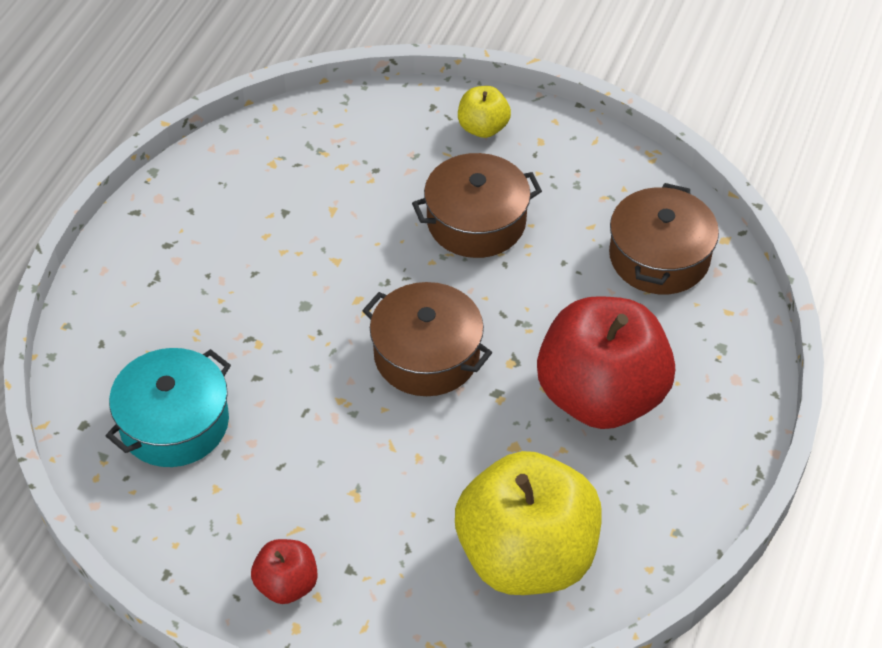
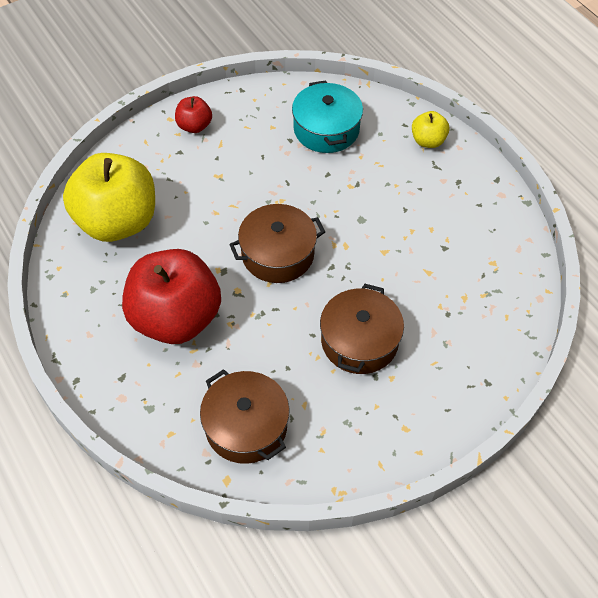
camera: 125 degrees right, 5 degrees up
(483, 128) = (444, 400): yellow apple -> yellow apple (428, 141)

